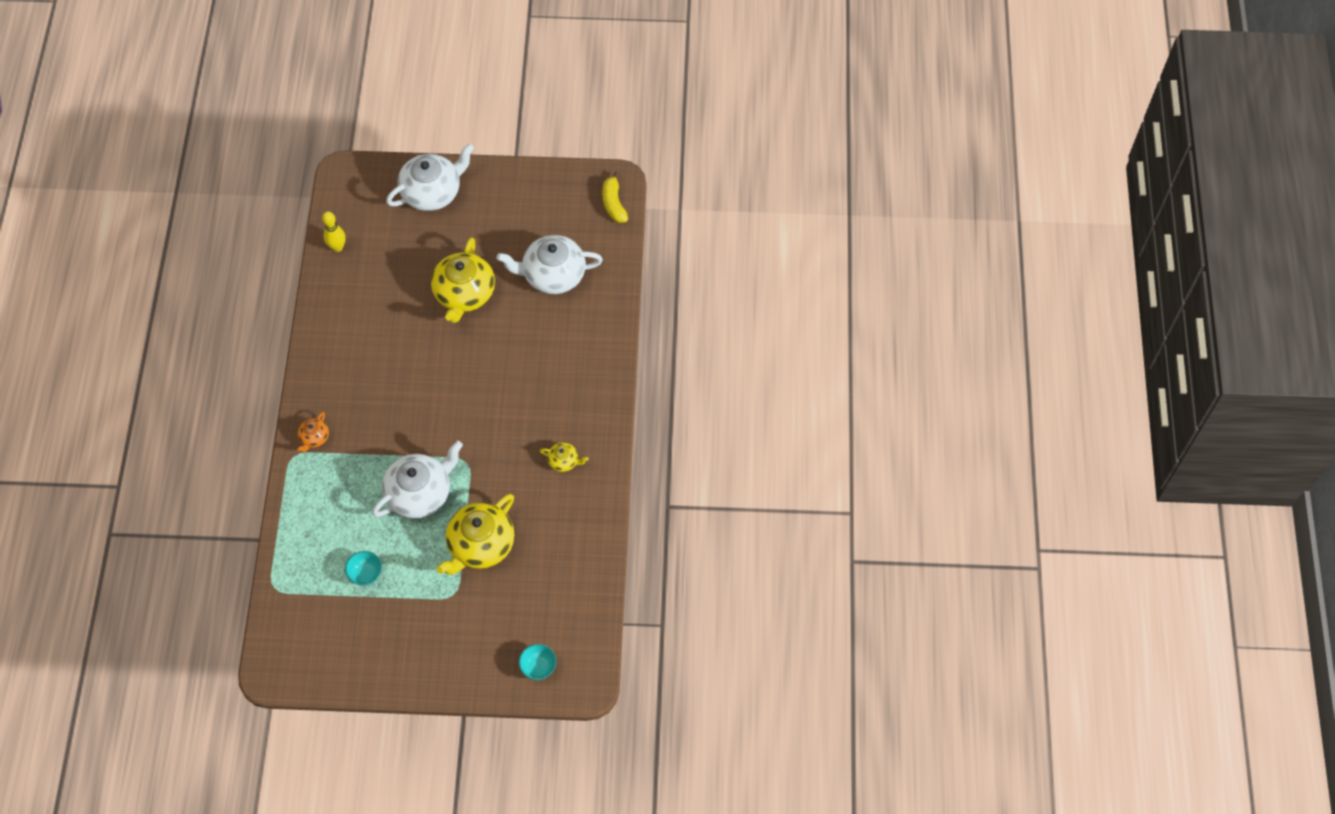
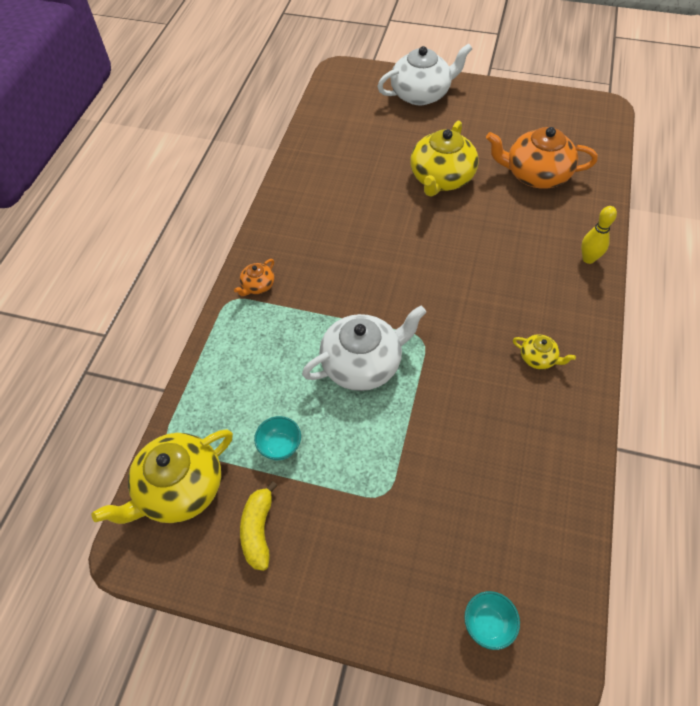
camera: 15 degrees right, 5 degrees down
(337, 247) = (322, 124): yellow bowling pin -> yellow bowling pin (588, 259)
(480, 545) = (426, 438): yellow teapot -> yellow teapot (179, 488)
(553, 275) = (536, 174): white teapot -> orange teapot
(614, 203) = (602, 124): yellow banana -> yellow banana (258, 530)

